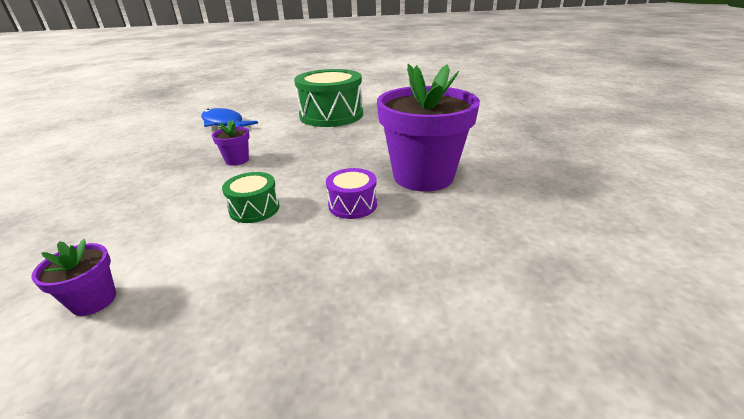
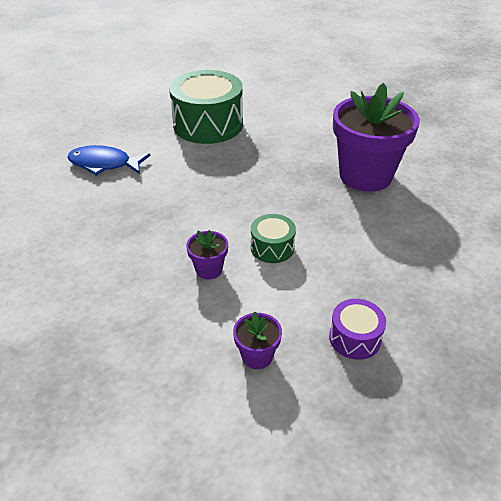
camera: 30 degrees left, 10 degrees up
(237, 160) = (187, 206): purple flower pot -> purple flower pot (209, 269)
(352, 205) = (342, 219): purple drum -> purple drum (355, 338)

